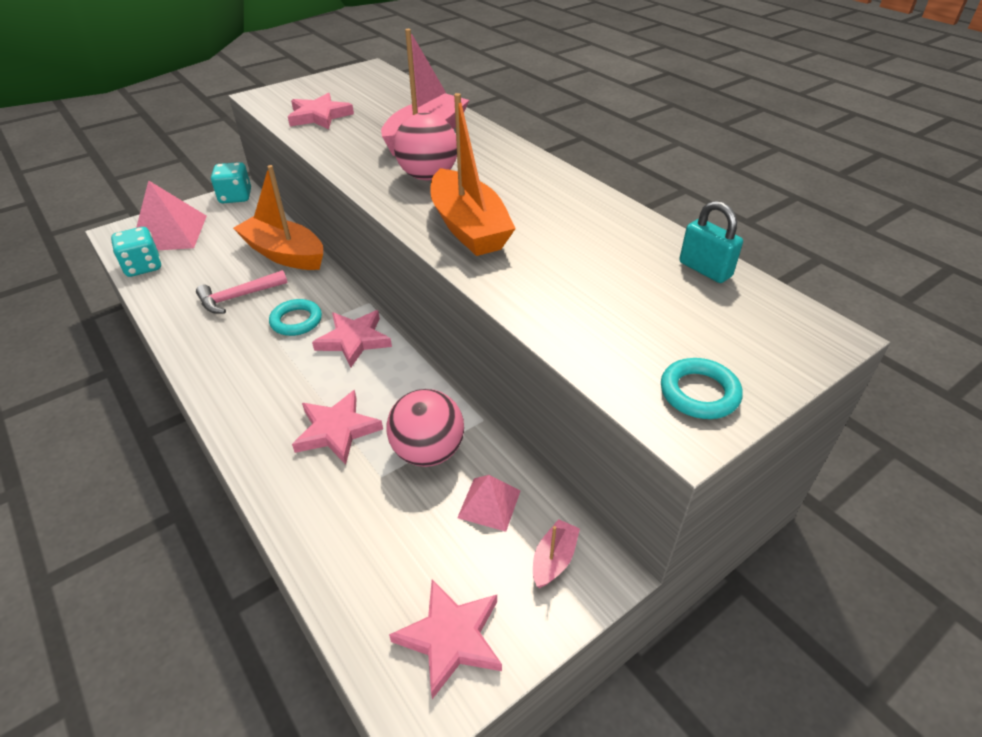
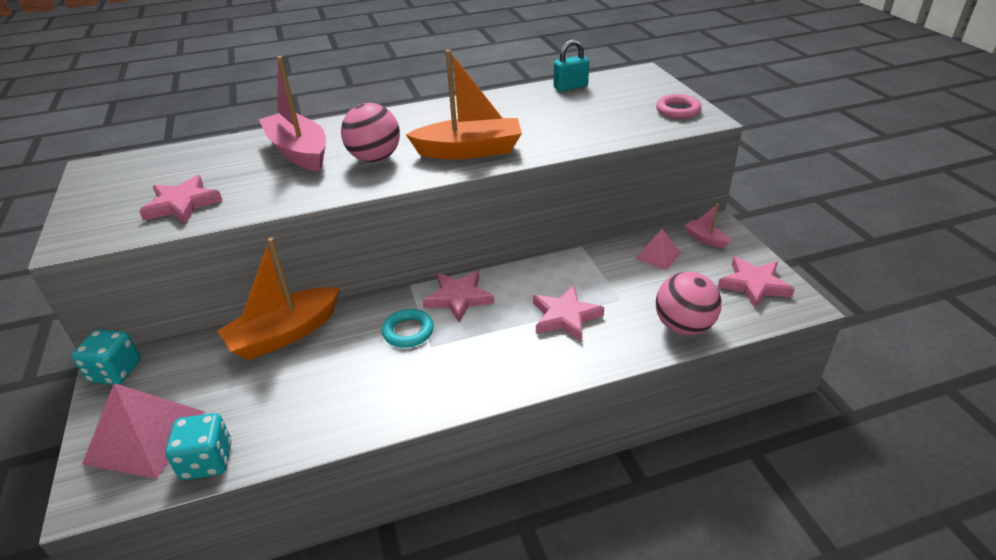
camera: 70 degrees left, 5 degrees down
(238, 297) = (339, 372): pink hammer -> none
(428, 452) = (604, 274): pink ball -> pink ball (683, 326)
(699, 393) = (678, 110): turquoise ring -> pink ring

